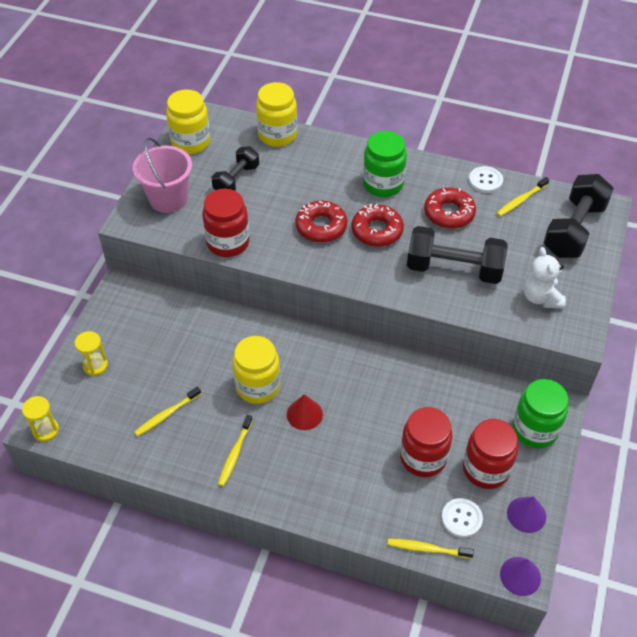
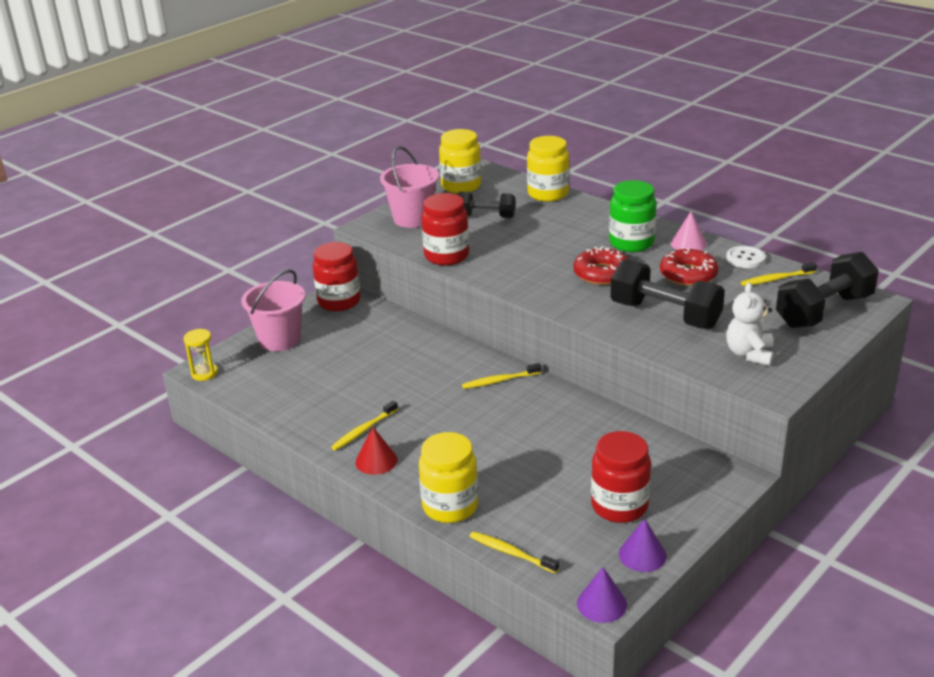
camera: 25 degrees right, 20 degrees down
(95, 365) = (280, 339): yellow hourglass -> pink bucket
(166, 414) = (319, 387): yellow toothbrush -> yellow toothbrush (499, 380)
(236, 180) = (486, 216): black dumbbell -> black dumbbell turned 45 degrees clockwise
(258, 386) = (420, 387): yellow jar -> yellow jar (450, 506)
(304, 414) = (453, 417): red cone -> red cone (376, 461)
(321, 226) = (546, 261): red donut -> none
(423, 458) = (555, 480): red jar -> red jar (339, 302)
(431, 173) = (688, 243): none -> pink cone
(461, 518) = (565, 538): white button -> none
(535, 429) = (697, 488): green jar -> none

